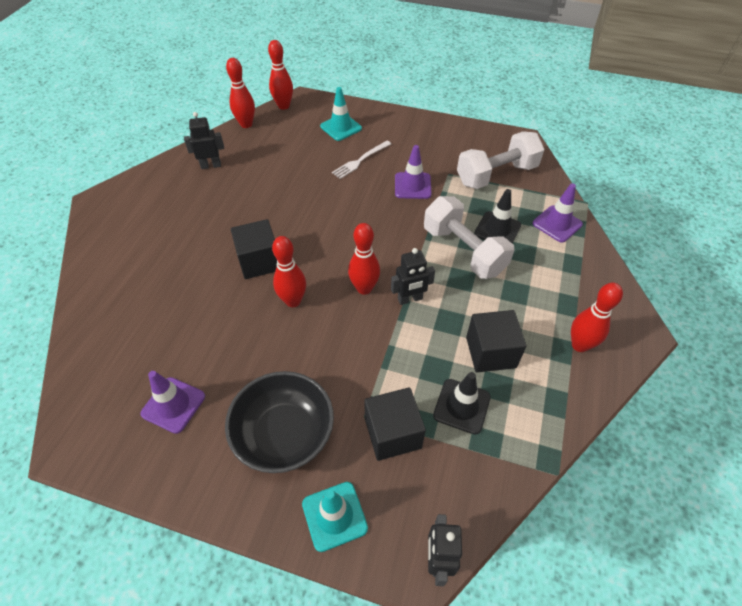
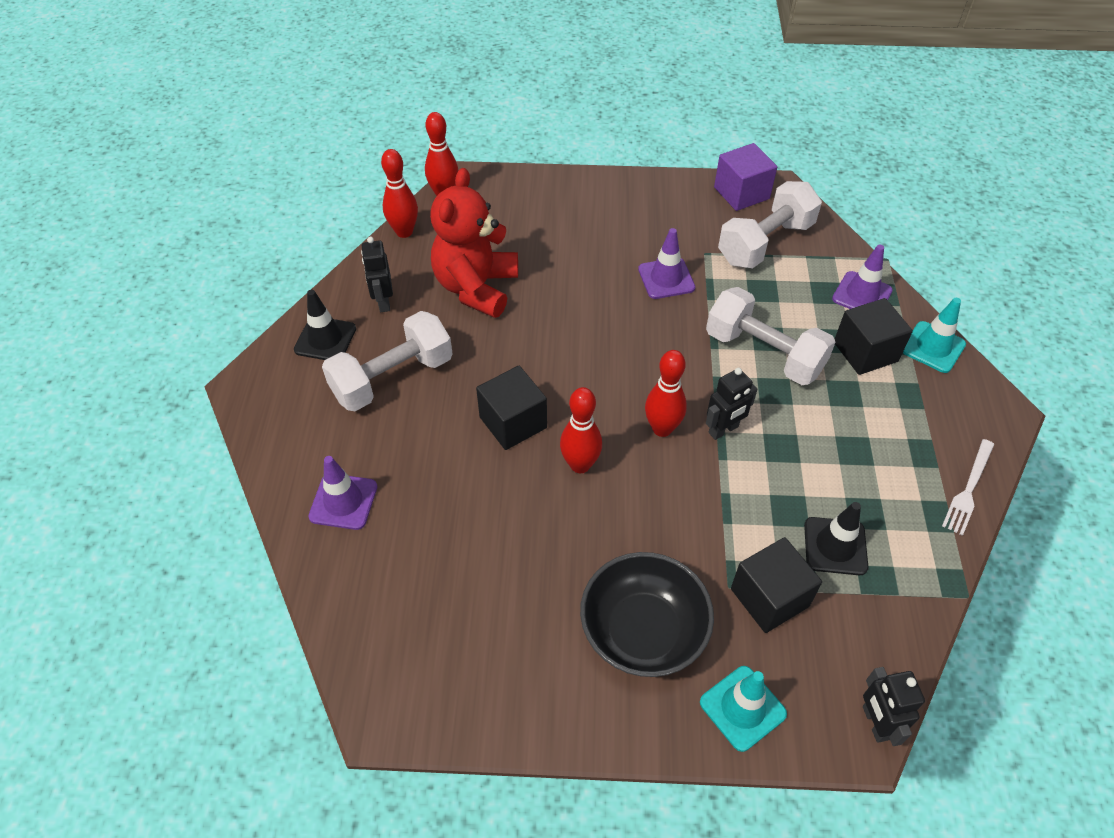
camera: 15 degrees left, 0 degrees up
(173, 405) = (490, 631): purple traffic cone -> purple traffic cone (343, 501)
(192, 215) = (392, 378): none -> white dumbbell
(211, 165) = (383, 302): black robot -> black robot turned 75 degrees counterclockwise
(277, 168) = (476, 287): none -> red teddy bear
(341, 127) = (537, 213): turquoise traffic cone -> turquoise traffic cone (933, 347)
(360, 160) = (584, 256): white fork -> white fork (968, 489)
(490, 352) = (843, 474): black cube -> black cube (865, 352)
(492, 139) = (741, 193): none -> purple cube
(497, 229) = (794, 317): black traffic cone -> black traffic cone (325, 339)
(579, 345) = (940, 442): red bowling pin -> none

